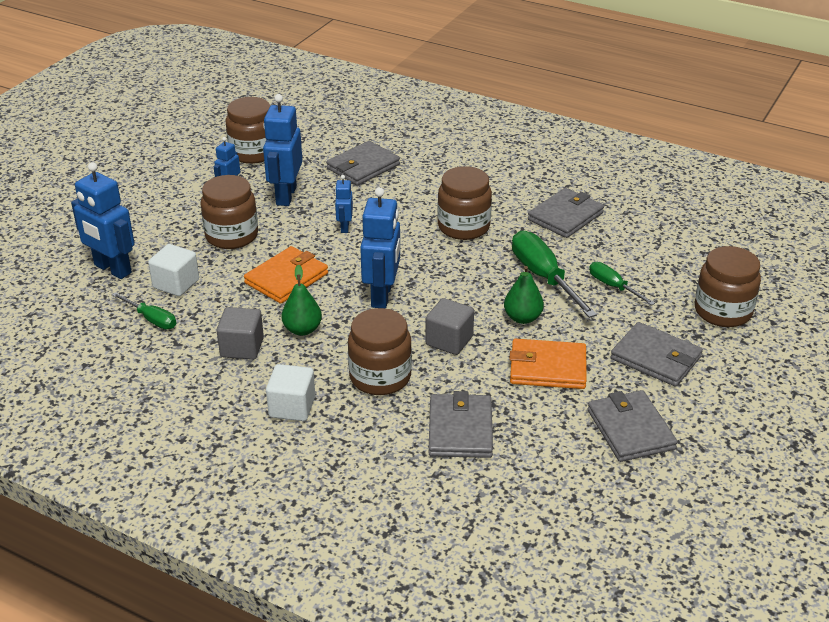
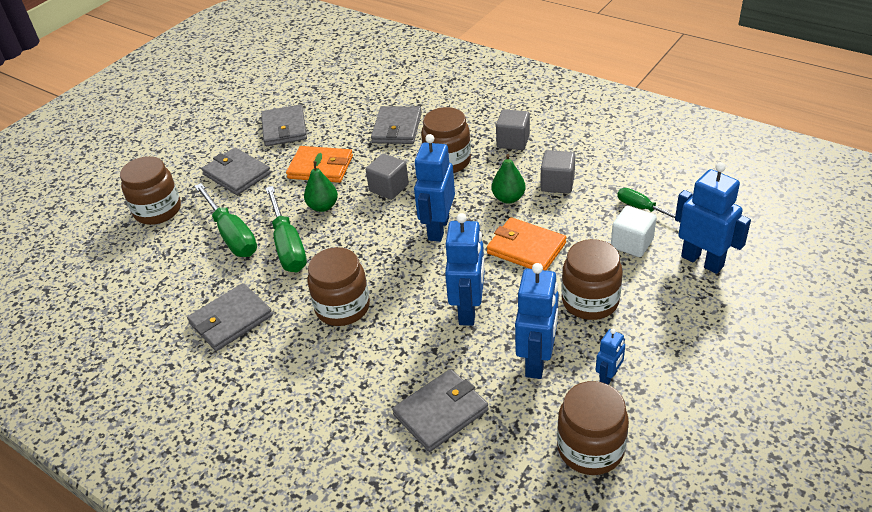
camera: 170 degrees left, 5 degrees up
(286, 278) = (526, 248): orange wallet -> orange wallet turned 75 degrees clockwise
(292, 407) = (513, 141): white cube -> grey cube
(344, 227) = (468, 310): blue robot -> blue robot, size x1.92
(613, 286) = (232, 235): green screwdriver -> green screwdriver, size x1.77

